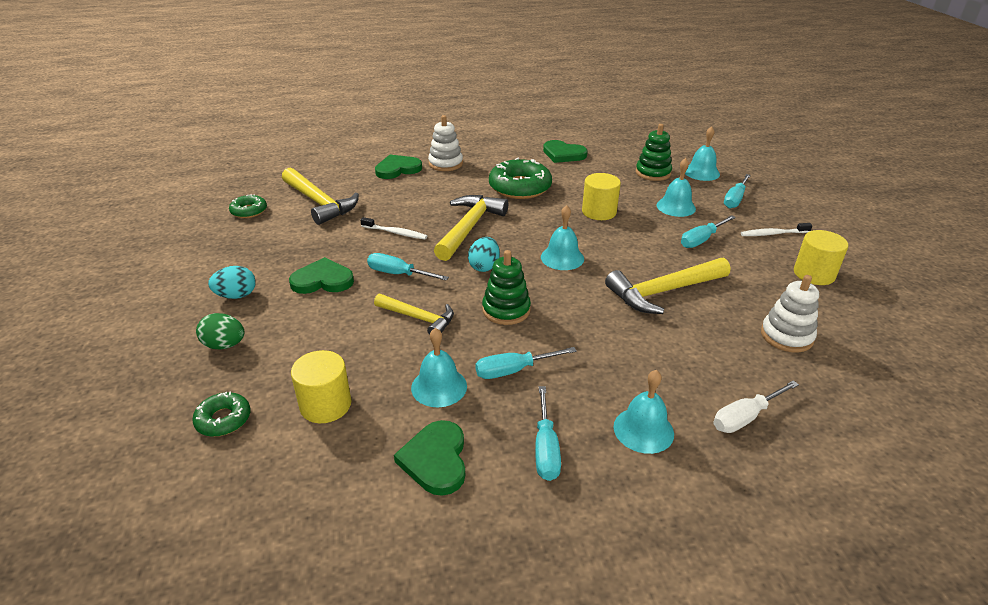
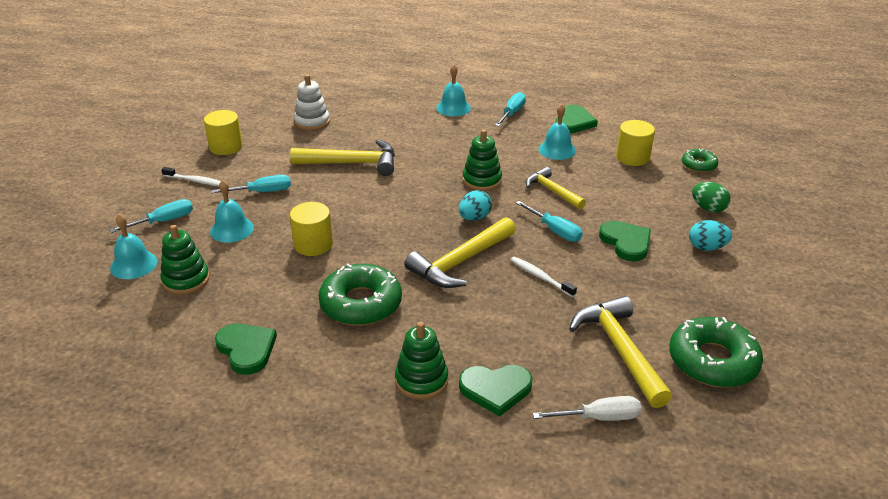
camera: 155 degrees left, 0 degrees up
(249, 211) = (712, 361): green donut -> green donut, size x1.87
(322, 280) = (626, 242): green heart -> green heart turned 135 degrees counterclockwise
(445, 164) = (421, 380): white stacking toy -> green stacking toy
(513, 371) = (504, 146): turquoise screwdriver -> none
(562, 258) = (400, 208): turquoise bell -> none
(744, 417) = (394, 100): white screwdriver -> white screwdriver (600, 417)

